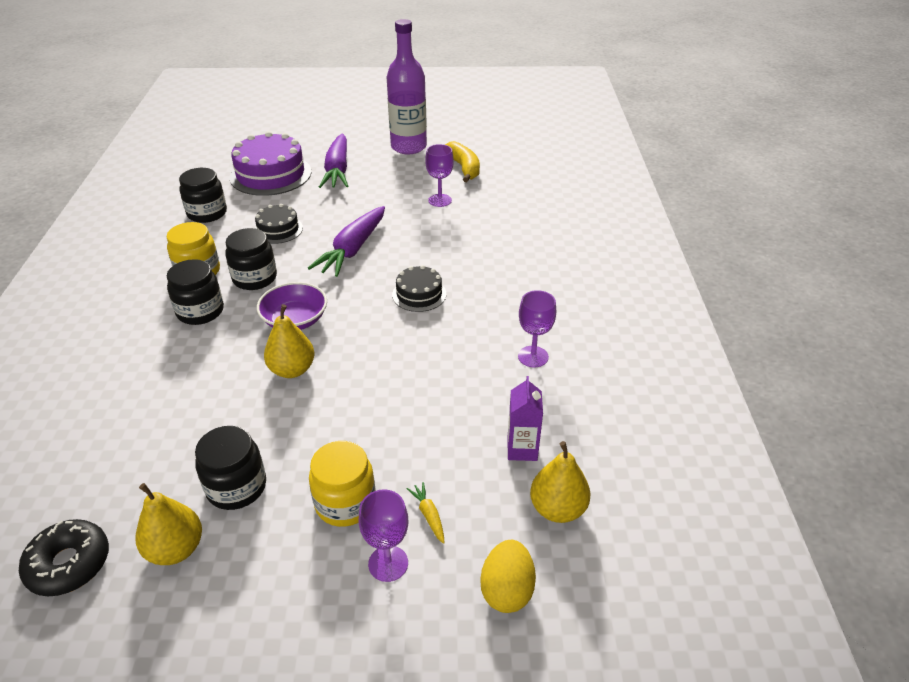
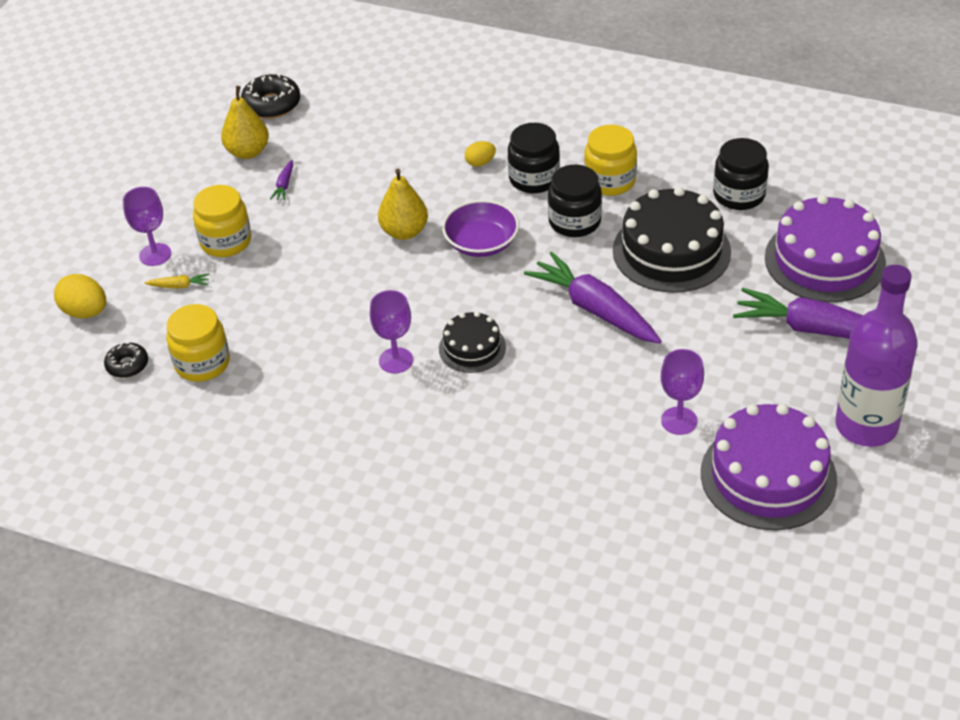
camera: 115 degrees right, 5 degrees up
(180, 349) = (480, 163): none -> yellow egg
(236, 487) = (284, 185): black jar -> purple carrot
(278, 230) = (671, 251): black cake -> black cake, size x1.84
(464, 168) = (768, 476): yellow banana -> purple cake
(522, 449) = (202, 363): purple carton -> yellow jar
(533, 356) = (312, 412): purple goblet -> purple goblet (396, 360)
(557, 509) = (127, 365): yellow pear -> black donut

